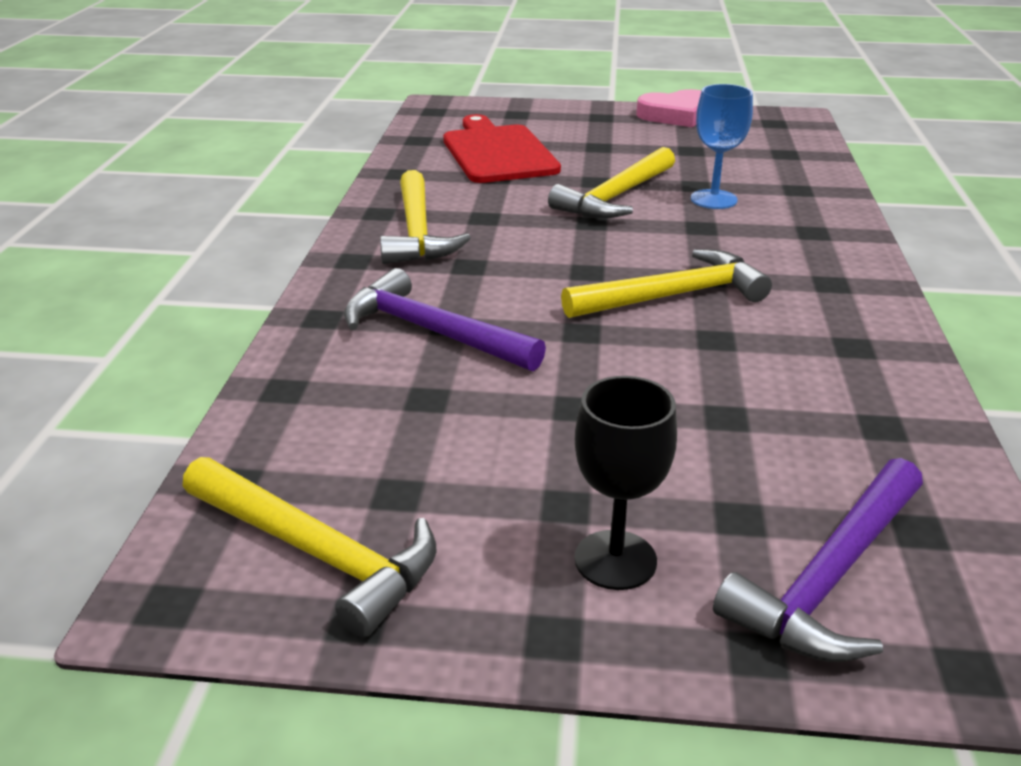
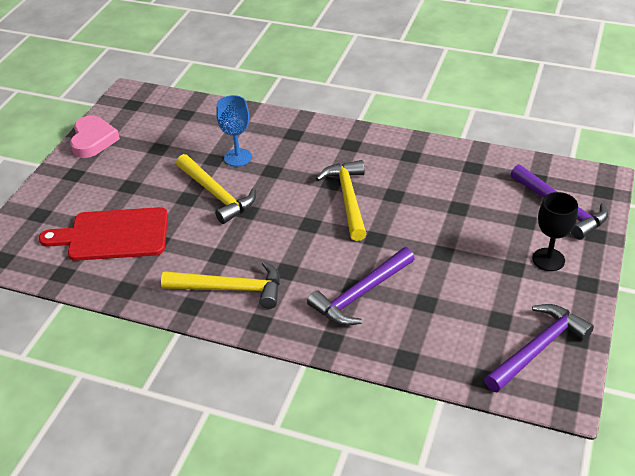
camera: 75 degrees left, 10 degrees up
(316, 553) = (538, 348): yellow hammer -> purple hammer

